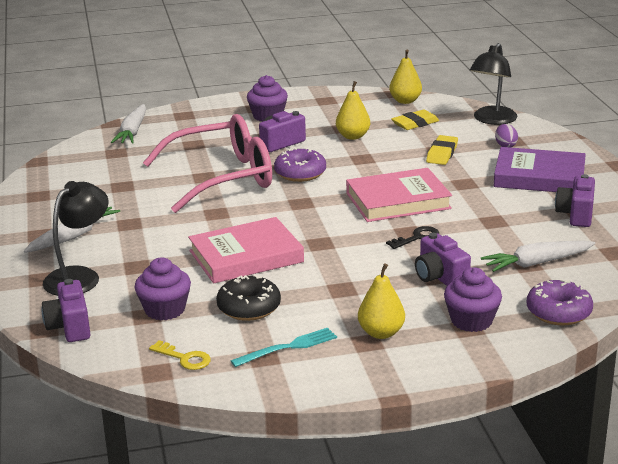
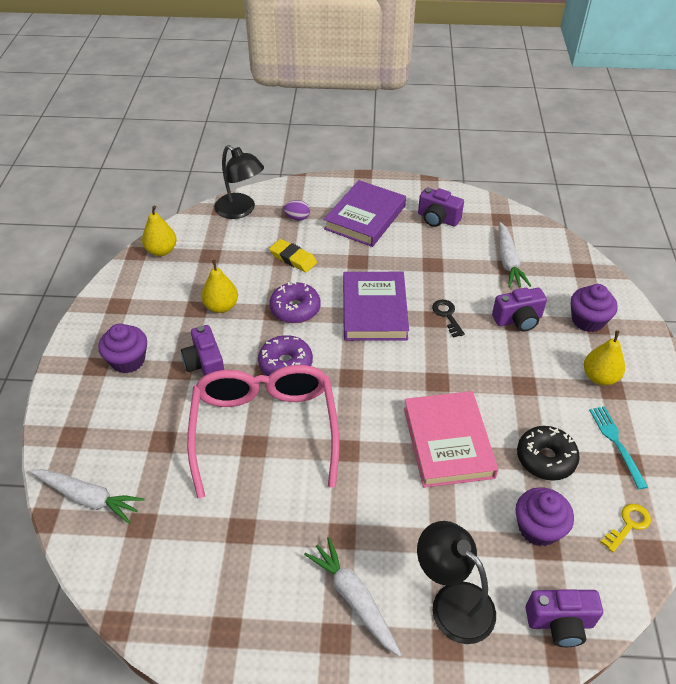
camera: 75 degrees left, 20 degrees up
(398, 201) = (374, 310): pink book -> purple book
(415, 123) = (218, 258): yellow eraser -> none
(558, 312) = (582, 272): purple donut -> purple donut (295, 309)

